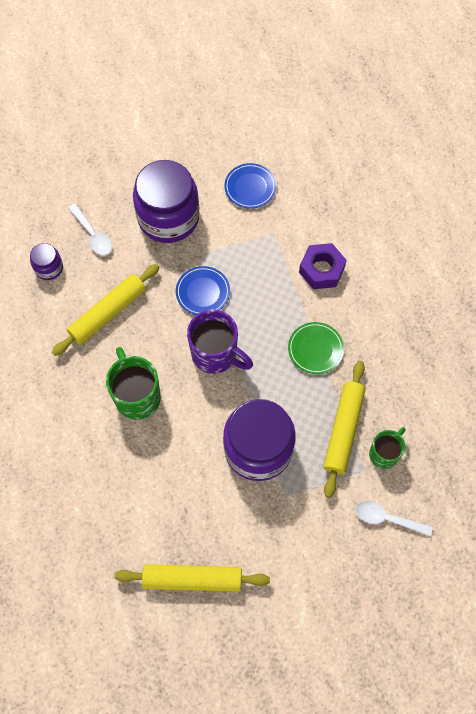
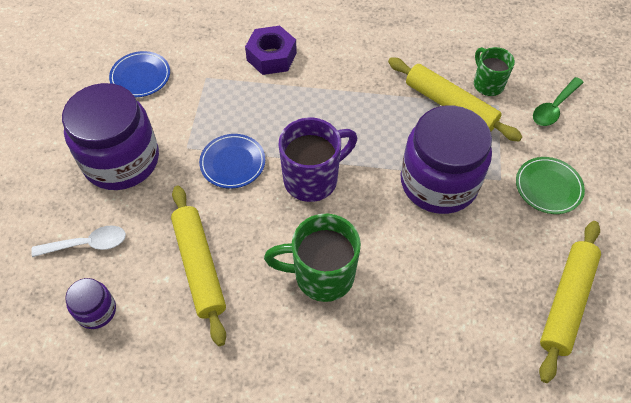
camera: 65 degrees left, 10 degrees down
(315, 349) = (353, 93): green plate -> green plate (548, 187)
(387, 518) = (554, 107): white spoon -> green spoon

